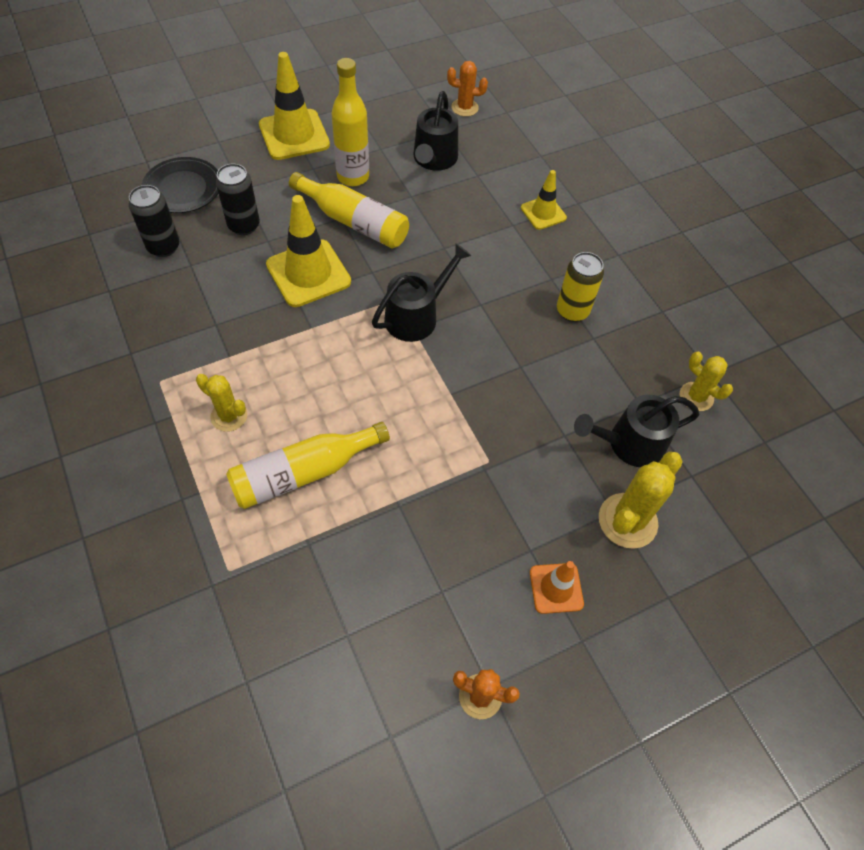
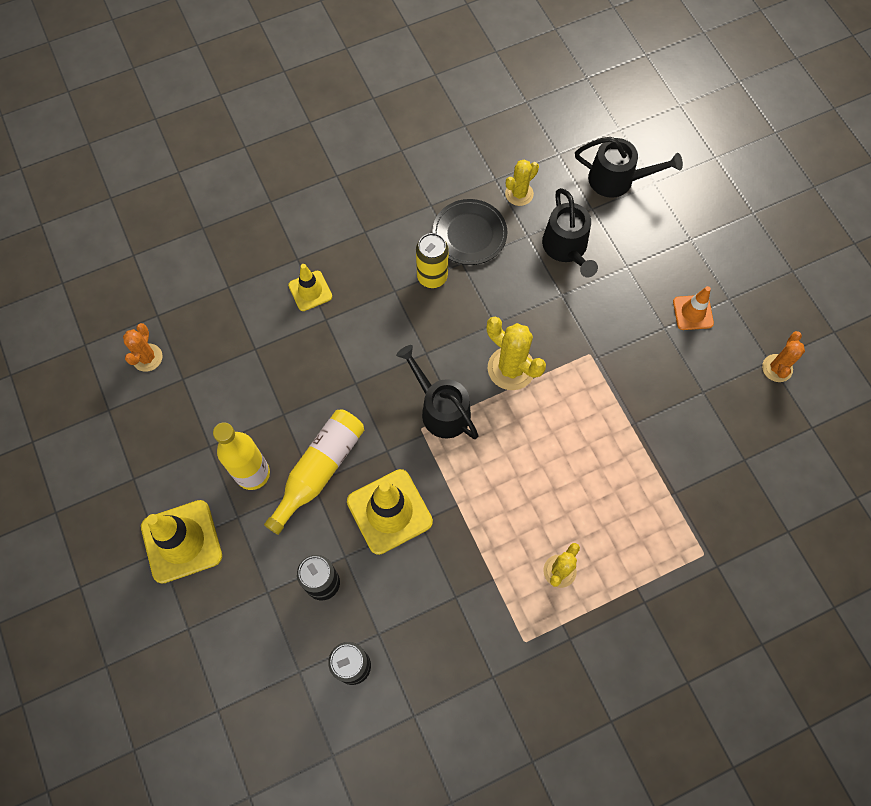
camera: 85 degrees left, 10 degrees up
(183, 188) = (264, 659): black plate -> black plate (469, 234)
(303, 473) = (612, 501): yellow bottle -> none
(434, 159) = (229, 391): black watering can -> black watering can (617, 180)
(627, 521) = (634, 258): yellow cactus -> yellow cactus (511, 368)

